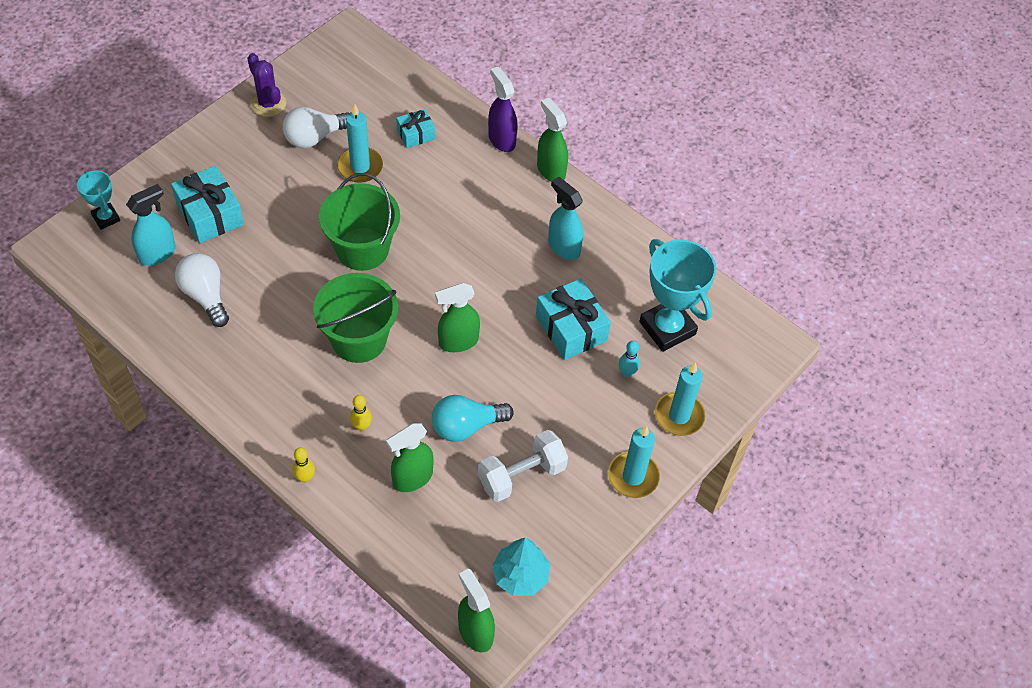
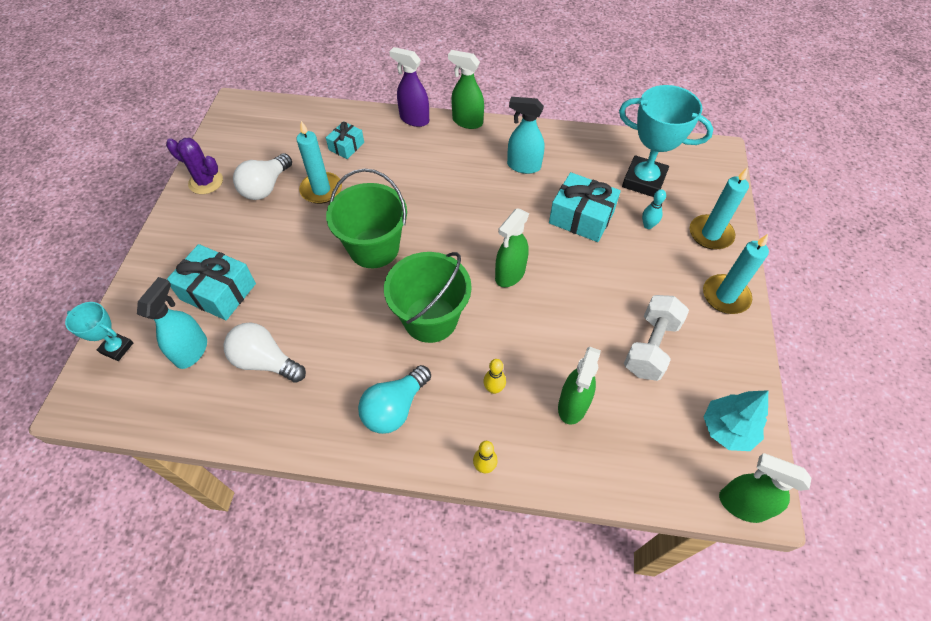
camera: 30 degrees left, 0 degrees up
(466, 426) = (575, 335): turquoise light bulb -> turquoise light bulb (395, 408)

